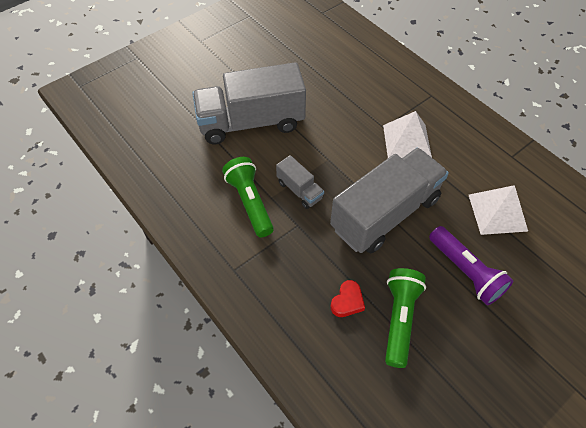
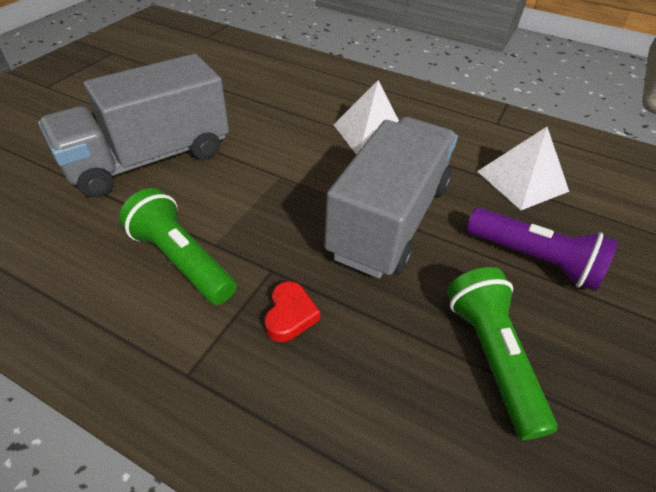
camera: 25 degrees left, 10 degrees down
(299, 190) = (255, 223): grey truck -> none
(347, 301) = (401, 358): red heart -> red heart (290, 315)

